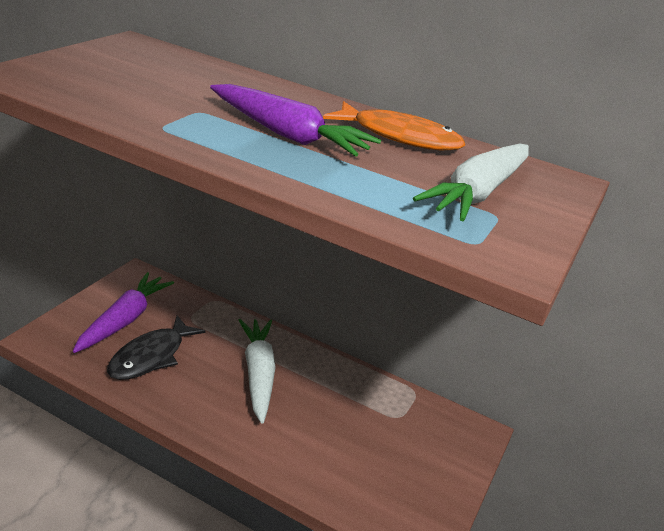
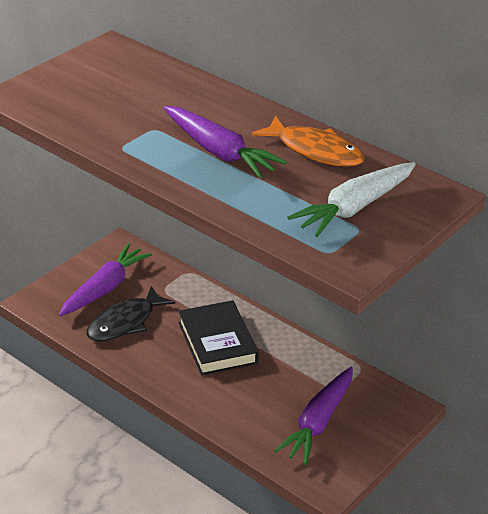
camera: 15 degrees right, 5 degrees up
(258, 374) = (217, 343): white carrot -> black book
(389, 459) = (318, 422): none -> purple carrot

